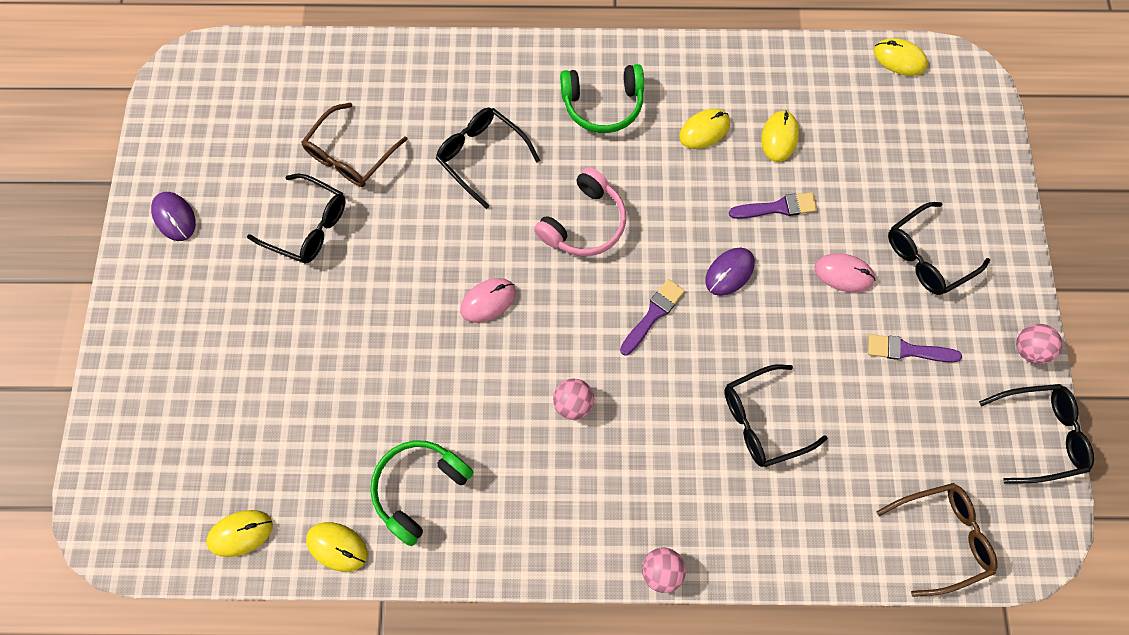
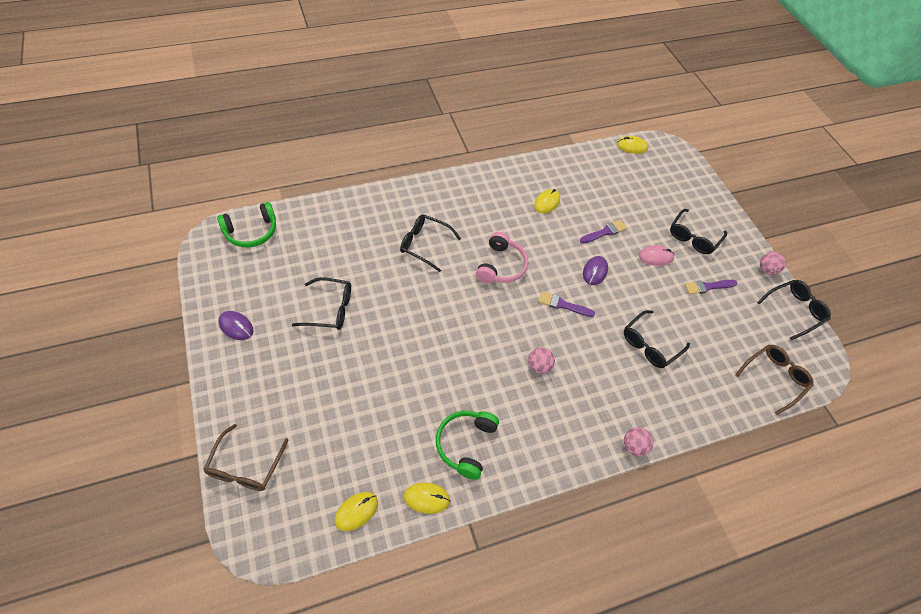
camera: 25 degrees left, 15 degrees down
(350, 155) = (342, 263): brown glasses -> brown glasses (245, 467)
(488, 301) = (462, 323): pink mouse -> none
(603, 105) = (484, 202): green headphones -> green headphones (251, 232)
(653, 315) = (563, 305): purple brush -> purple brush turned 90 degrees counterclockwise
(779, 137) = (589, 197): yellow mouse -> none

